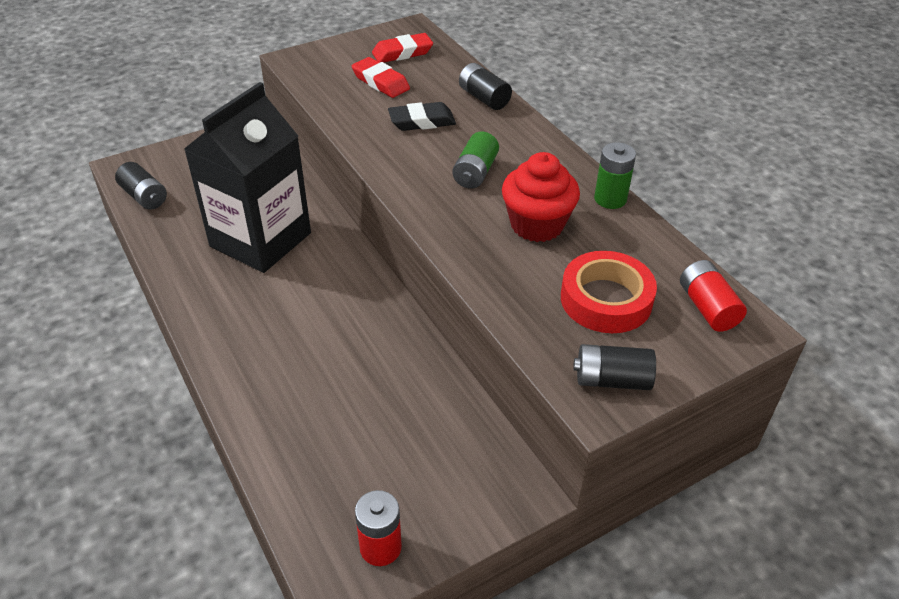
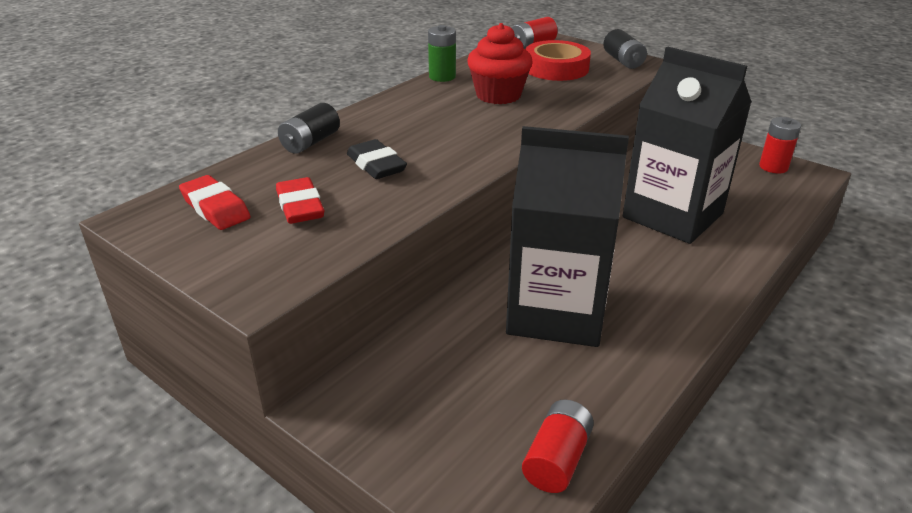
camera: 110 degrees left, 10 degrees down
(144, 197) = (557, 459): black battery -> red battery
(337, 375) = (672, 215): none -> black carton
(380, 82) = (300, 206): red eraser -> red eraser turned 45 degrees counterclockwise
(475, 173) = (448, 126): green battery -> none

